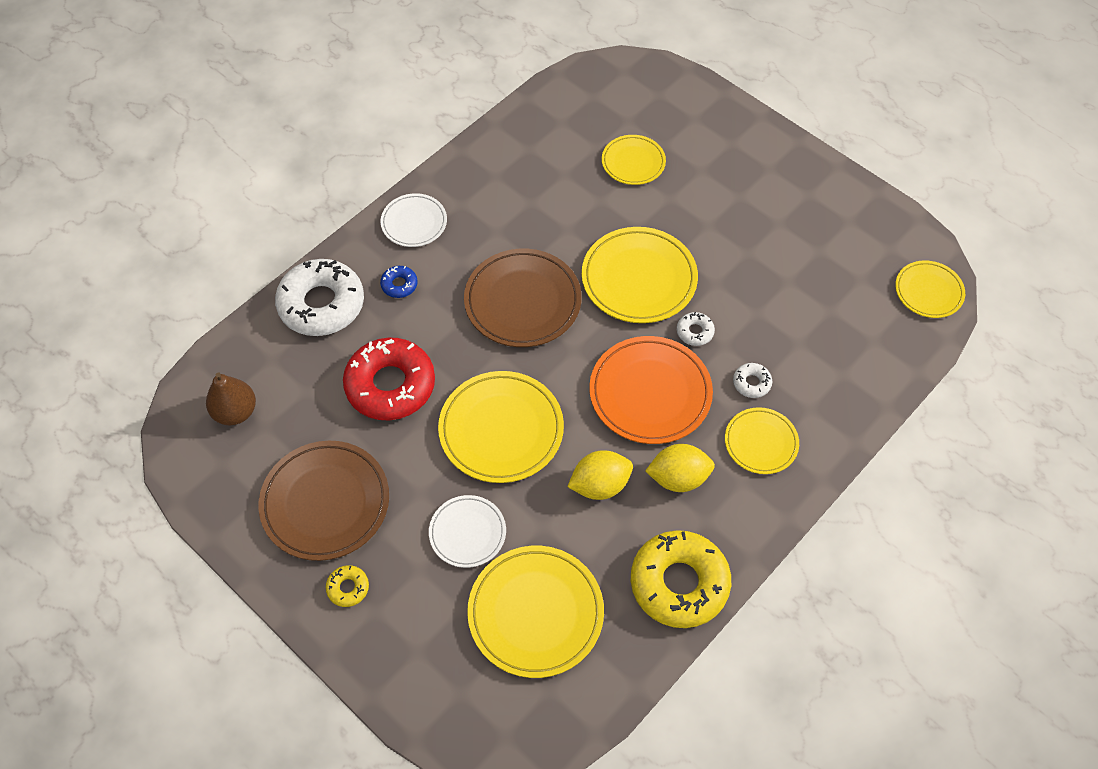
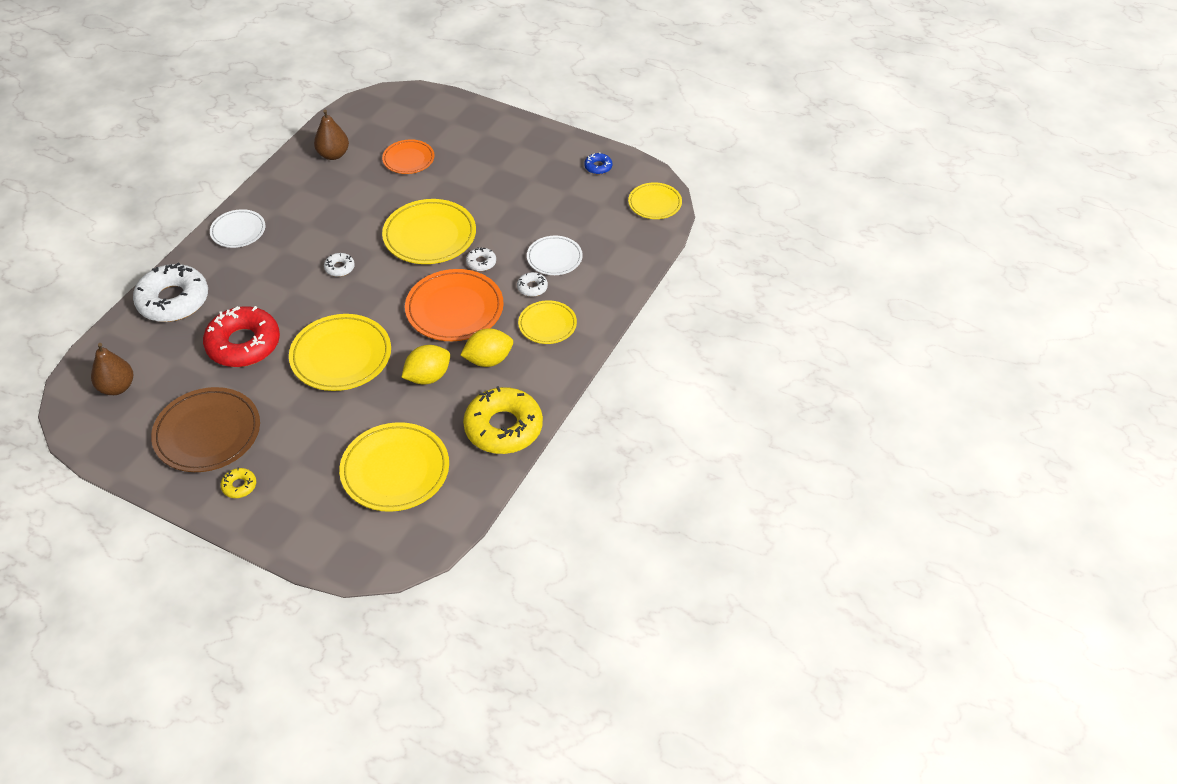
camera: 15 degrees left, 10 degrees down
(399, 285) = (235, 275): blue donut -> blue donut (598, 167)
(467, 533) = (329, 429): white plate -> white plate (554, 258)
(522, 301) = (339, 268): brown plate -> white donut
(545, 137) = (333, 155): none -> brown pear
(633, 162) = (408, 159): yellow plate -> orange plate

